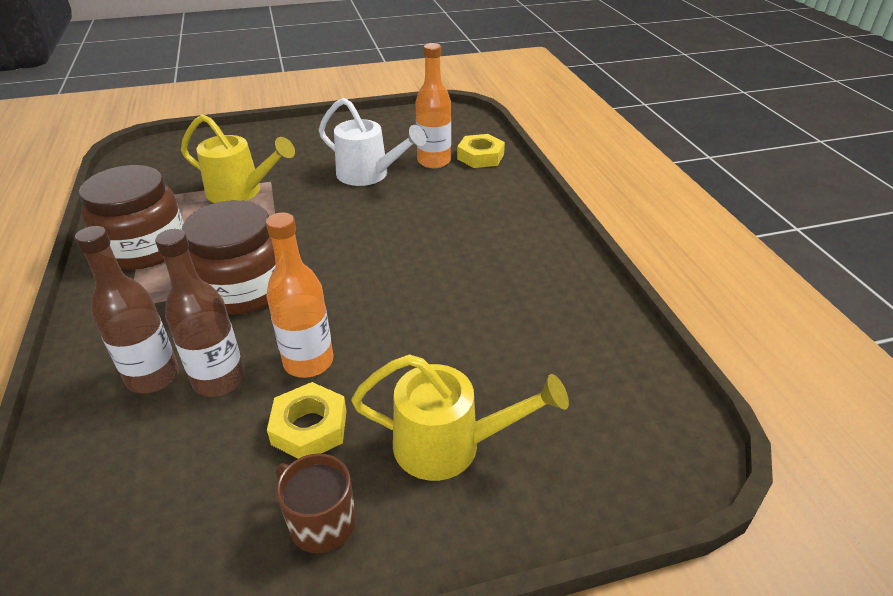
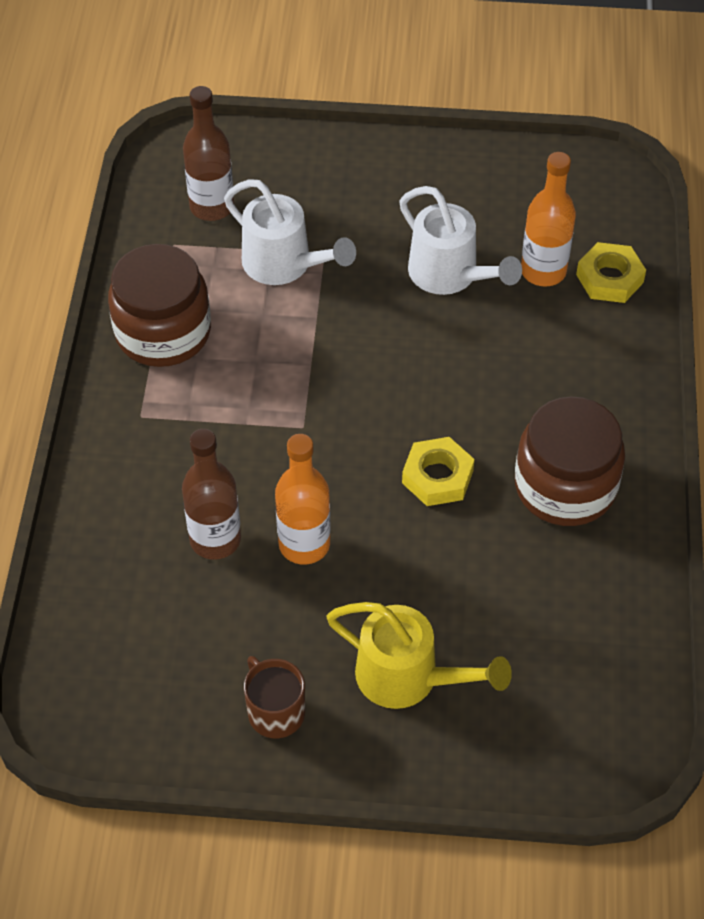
camera: 20 degrees right, 15 degrees up
(153, 377) = (155, 516): brown bottle -> brown bottle (212, 207)
(241, 192) = (285, 265): yellow watering can -> white watering can
(243, 288) = (259, 426): brown jar -> brown jar (565, 486)
(309, 427) = (287, 618): yellow nut -> yellow nut (437, 477)

